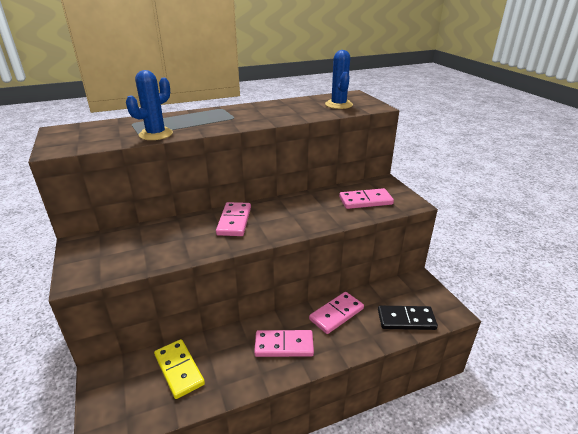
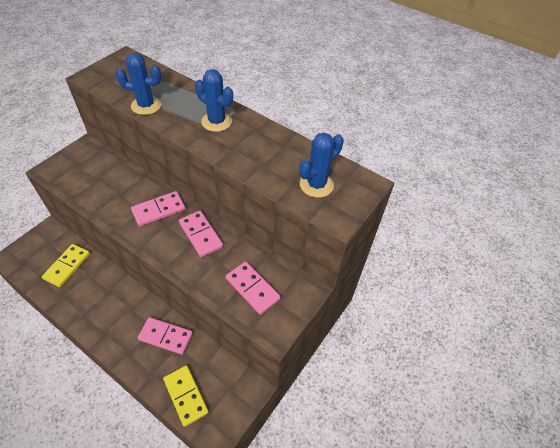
camera: 55 degrees right, 20 degrees up
(225, 116) = (216, 122): none -> blue cactus
(284, 345) = (114, 316): pink domino -> pink domino (201, 235)
(406, 320) = (185, 396): black domino -> yellow domino

